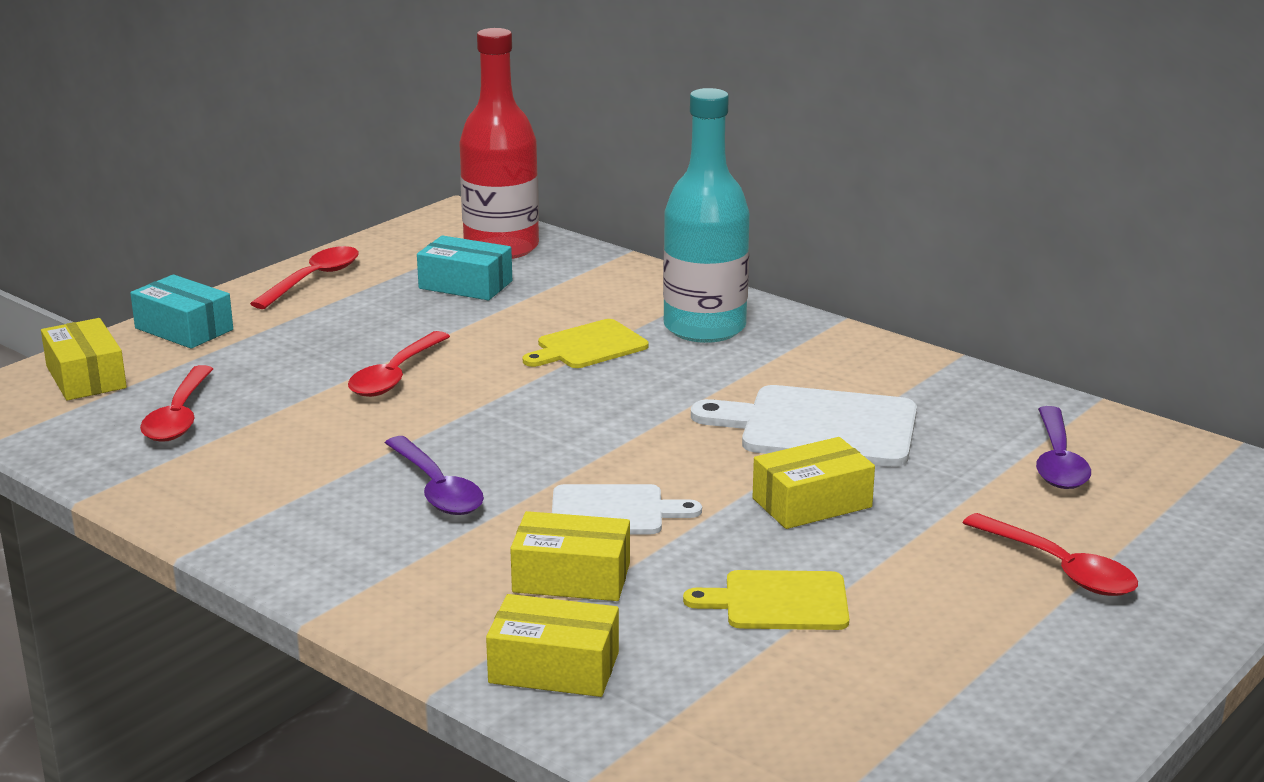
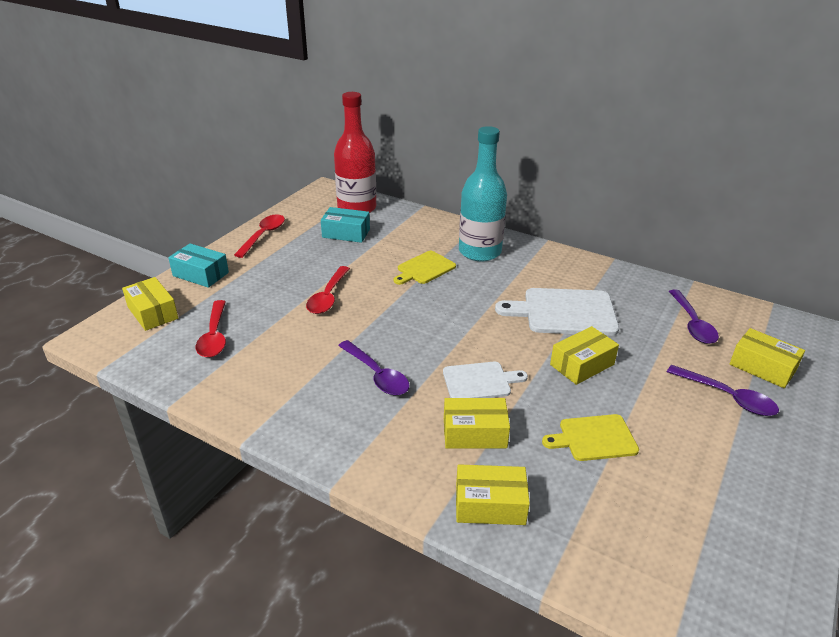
camera: 10 degrees left, 10 degrees up
(1060, 568) = (728, 397): red spoon -> purple spoon
(1155, 533) = (762, 367): none -> yellow box

